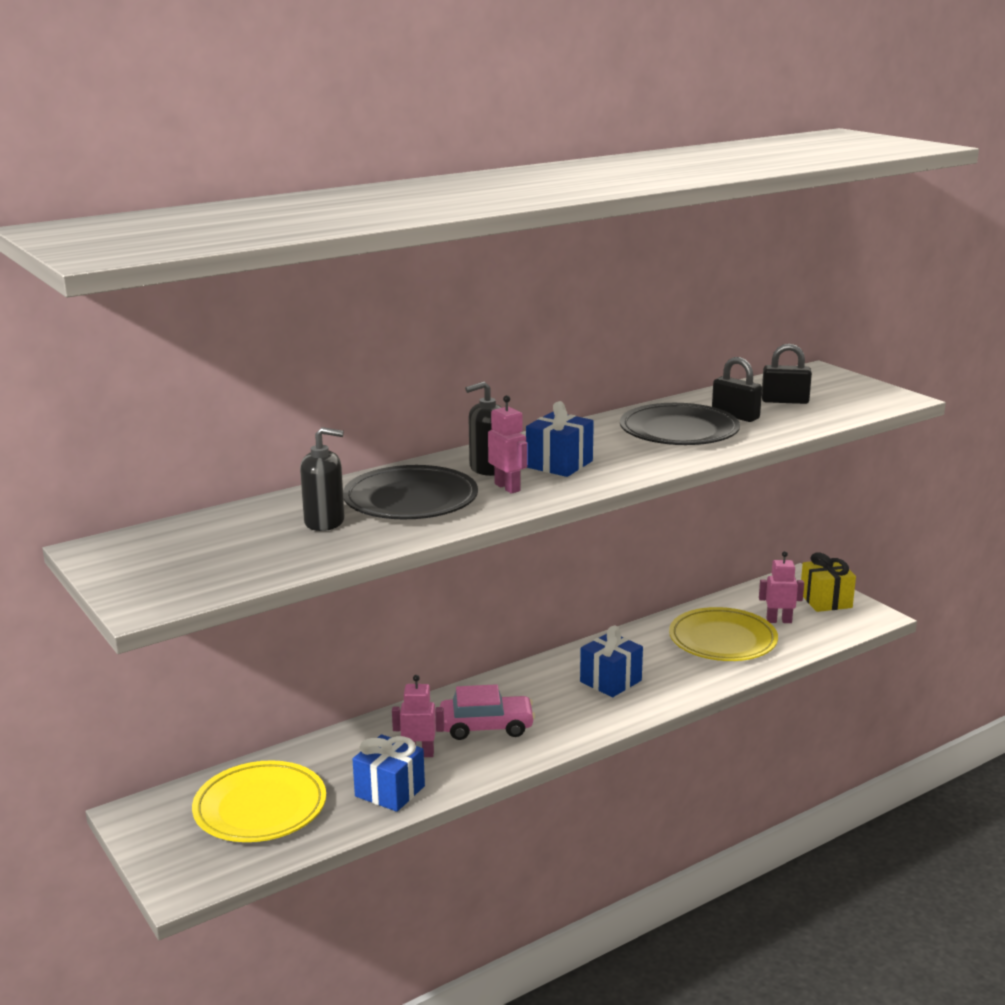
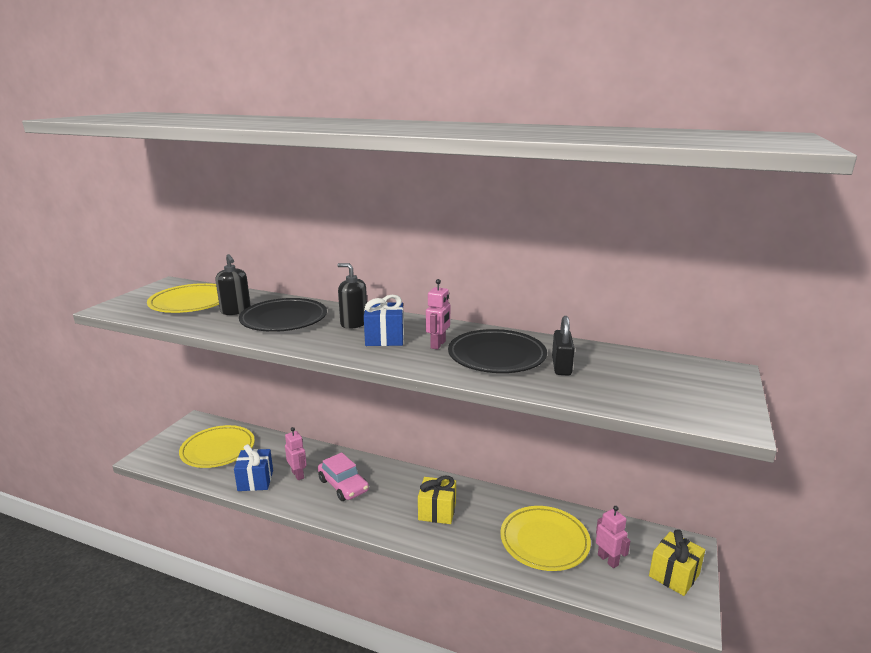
camera: 55 degrees right, 0 degrees up
(232, 545) = (191, 303): none -> yellow plate
(507, 487) = (329, 336): pink robot -> pink robot (438, 344)
(610, 681) = (437, 511): blue gift -> yellow gift
(785, 401) = (628, 376): black padlock -> none

